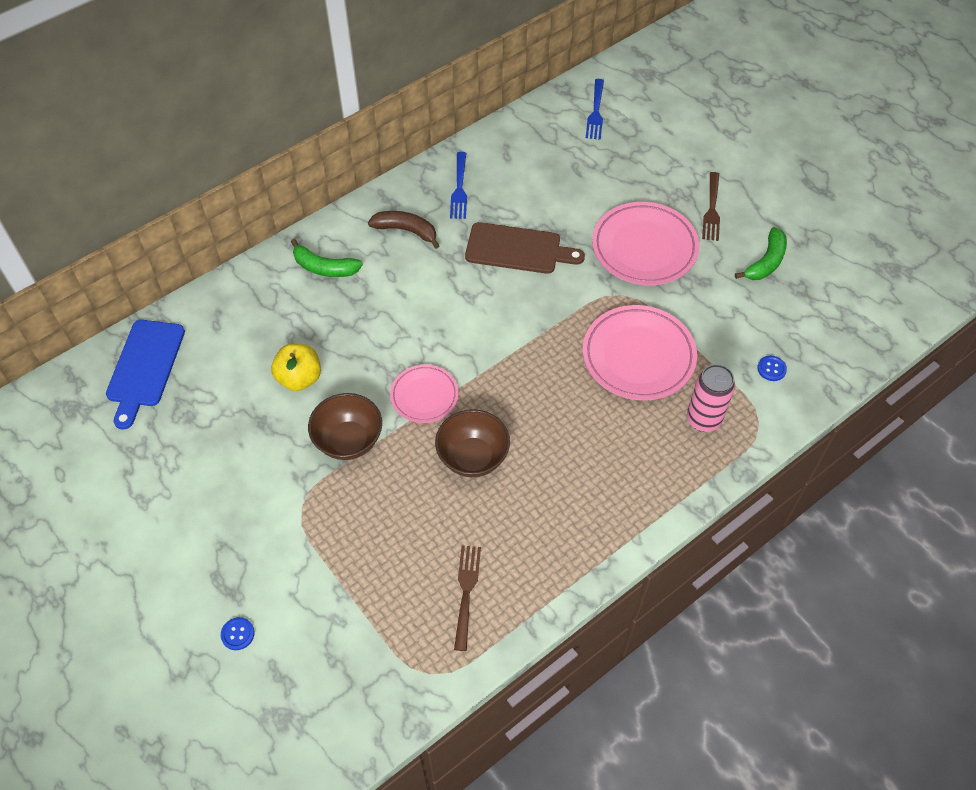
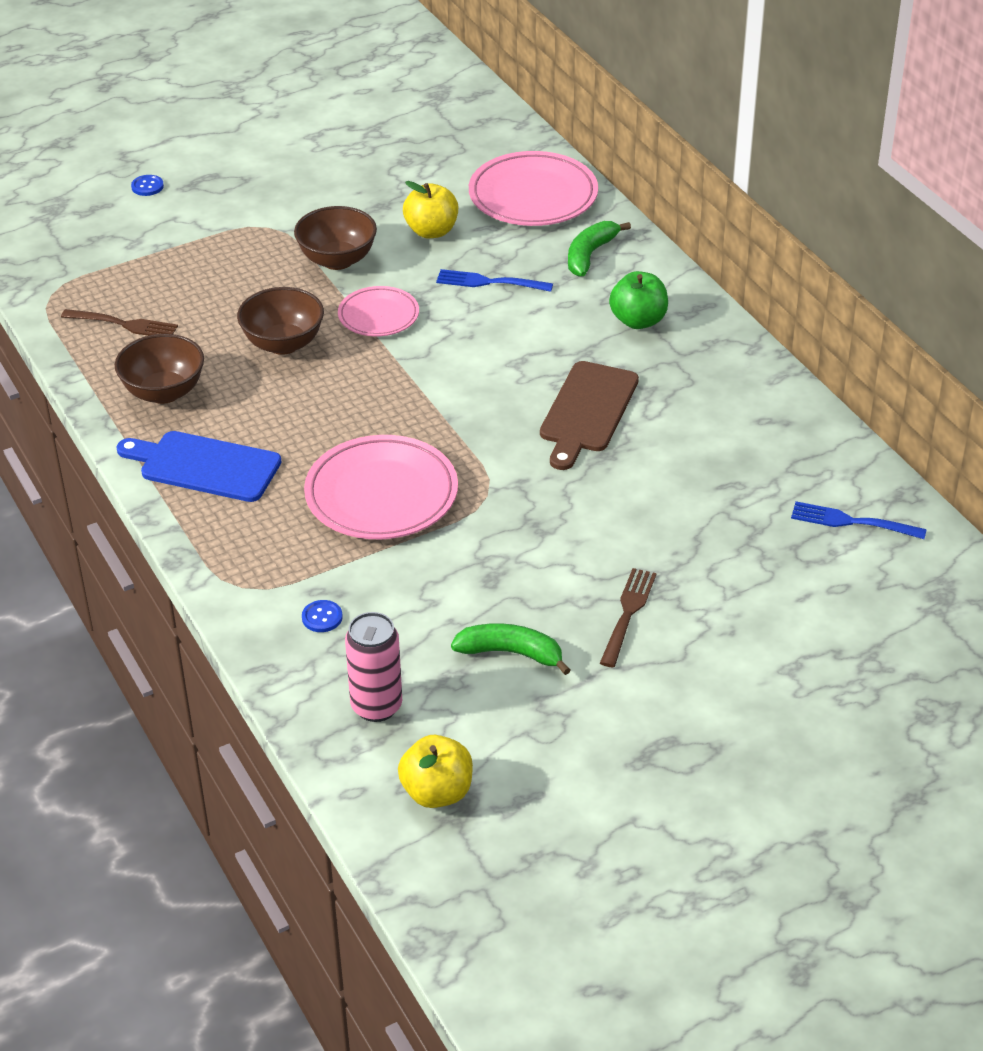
camera: 100 degrees right, 15 degrees down
(145, 367) = (476, 135): blue cutting board -> blue cutting board (204, 466)
(406, 231) = (638, 321): brown banana -> green apple
(459, 188) = (708, 371): blue fork -> blue fork (490, 282)
(554, 533) = (164, 392): none -> brown bowl
(644, 248) = (565, 530): pink plate -> pink plate (533, 196)
(703, 419) = (266, 536): pink can -> pink can (376, 706)
(711, 209) = (628, 614): brown fork -> brown fork turned 90 degrees clockwise
(766, 262) = (511, 653): green banana -> green banana turned 150 degrees clockwise
(892, 283) = (437, 792): none -> yellow apple

